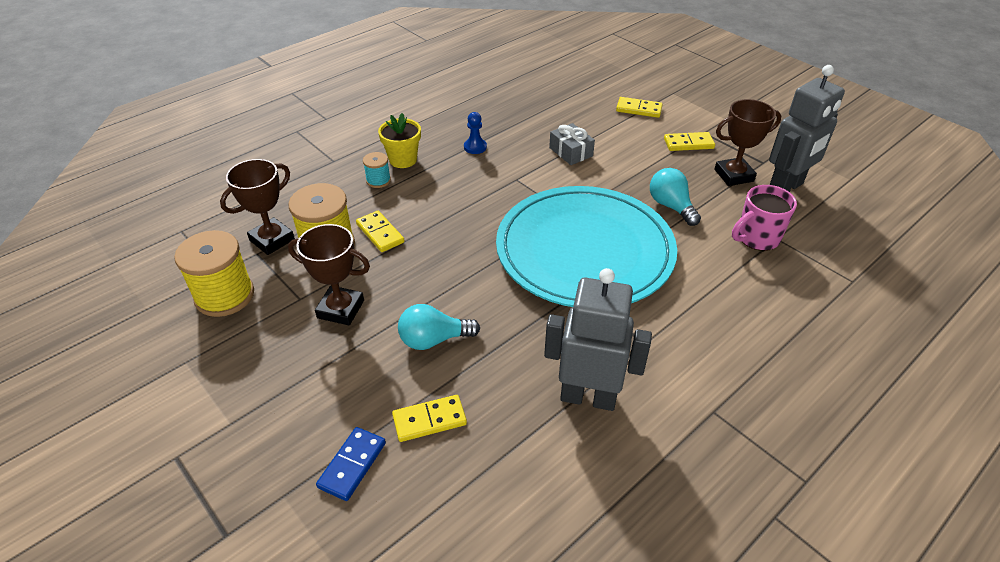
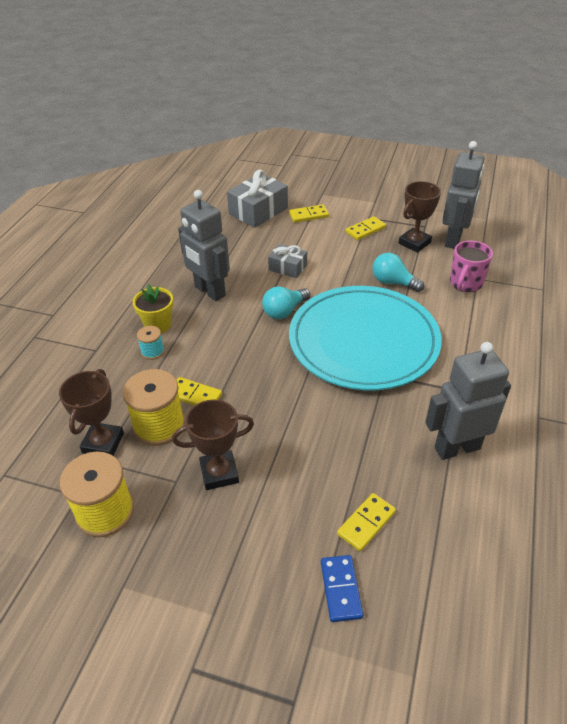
camera: 30 degrees left, 0 degrees up
(434, 340) = (315, 461): turquoise light bulb -> turquoise light bulb (284, 311)
(475, 147) = (209, 291): blue pawn -> grey robot
(589, 89) = (258, 211): none -> grey gift

